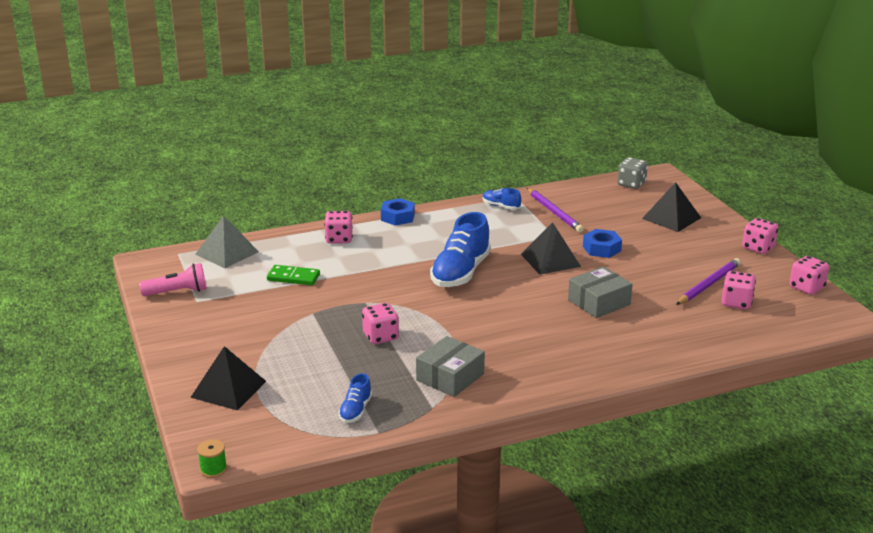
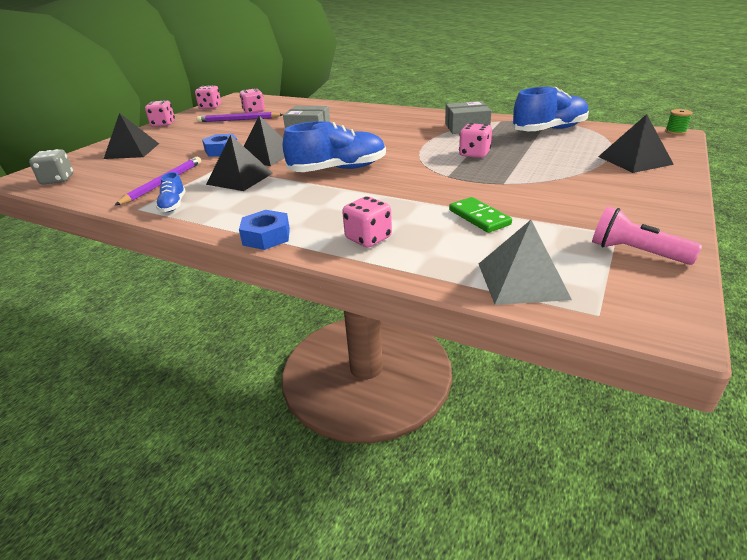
camera: 130 degrees left, 5 degrees up
(355, 411) = (549, 130): blue shoe -> blue shoe, size x2.07
(512, 236) = (240, 178): none -> black pyramid

